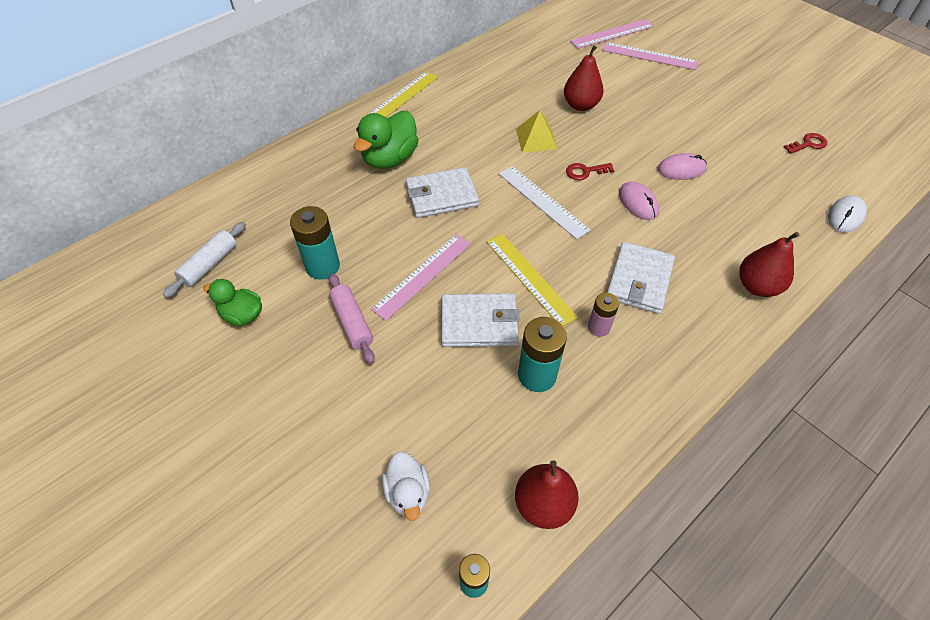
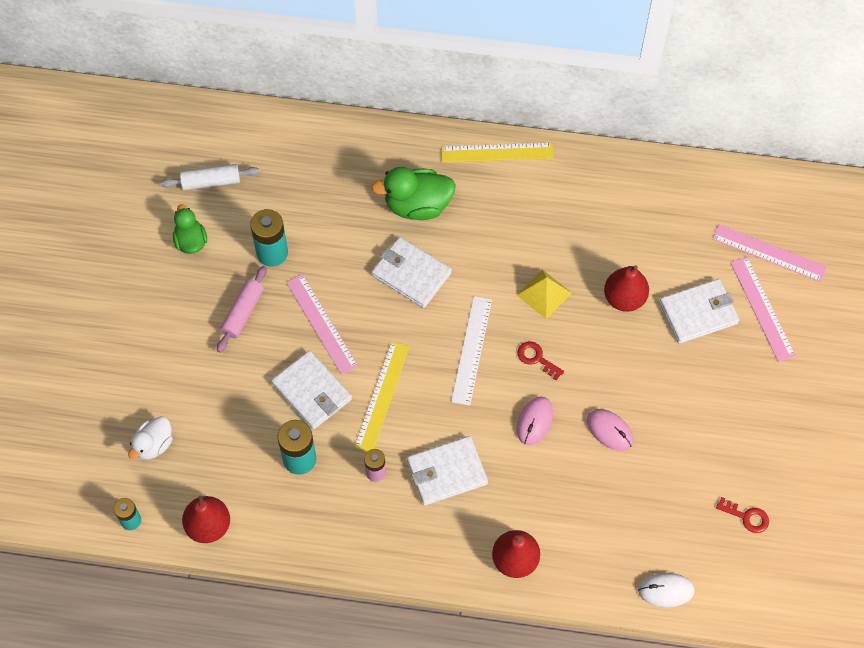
camera: 50 degrees right, 10 degrees up
(423, 276) = (321, 324): pink ruler -> pink ruler turned 60 degrees clockwise
(626, 81) = (698, 313): none -> white wallet

